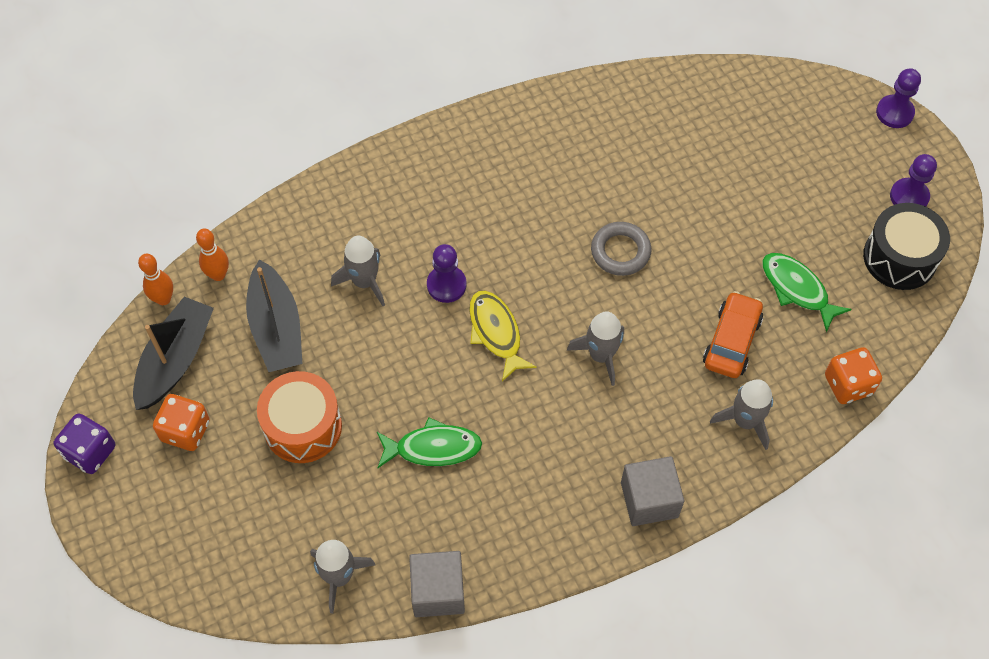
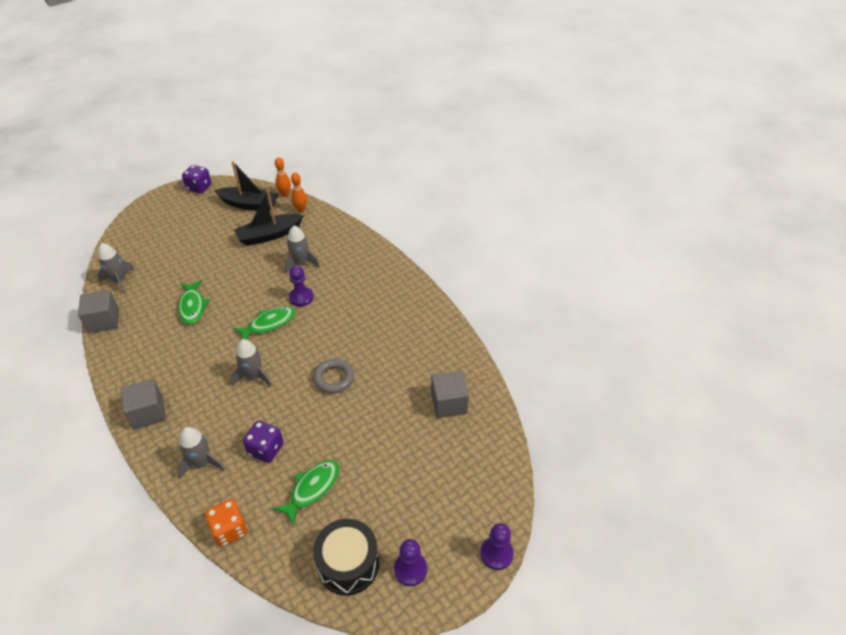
camera: 80 degrees right, 15 degrees down
(186, 431) = (209, 215): orange dice -> none
(303, 427) = (209, 254): orange drum -> none
(496, 333) = (269, 324): yellow fish -> green fish
(683, 122) = (449, 403): none -> grey cube
(731, 341) = (266, 449): orange car -> purple dice

